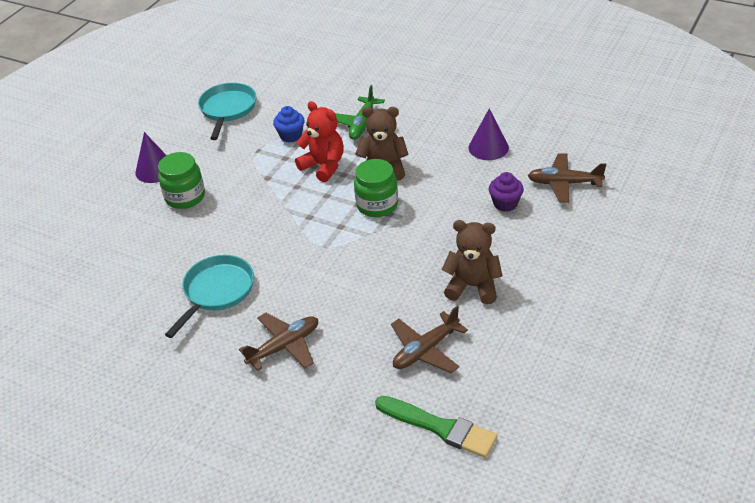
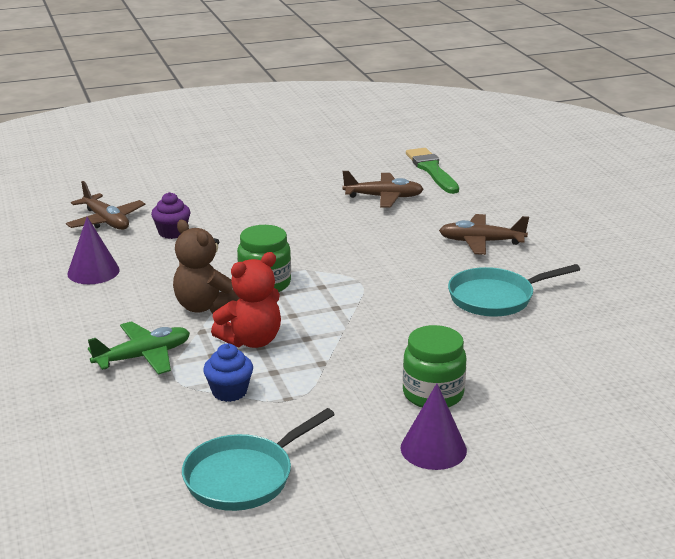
camera: 140 degrees left, 15 degrees down
(323, 166) = (251, 341): red teddy bear -> red teddy bear turned 120 degrees counterclockwise
(473, 286) = (294, 207): brown teddy bear -> none

